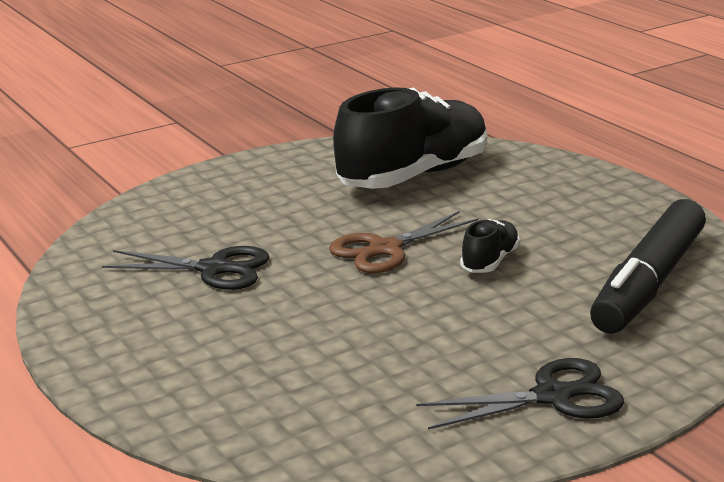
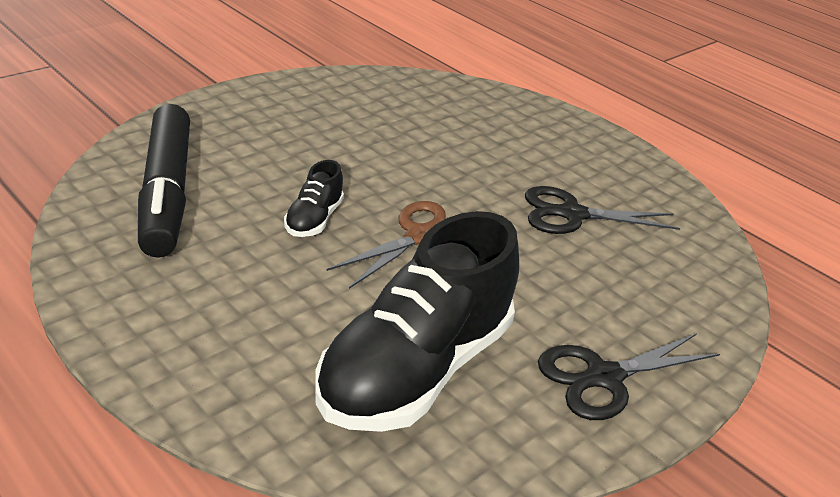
camera: 165 degrees right, 10 degrees up
(552, 396) = (275, 106): black scissors -> black scissors (604, 377)
(648, 283) = (166, 192): black marker -> black marker turned 150 degrees clockwise

